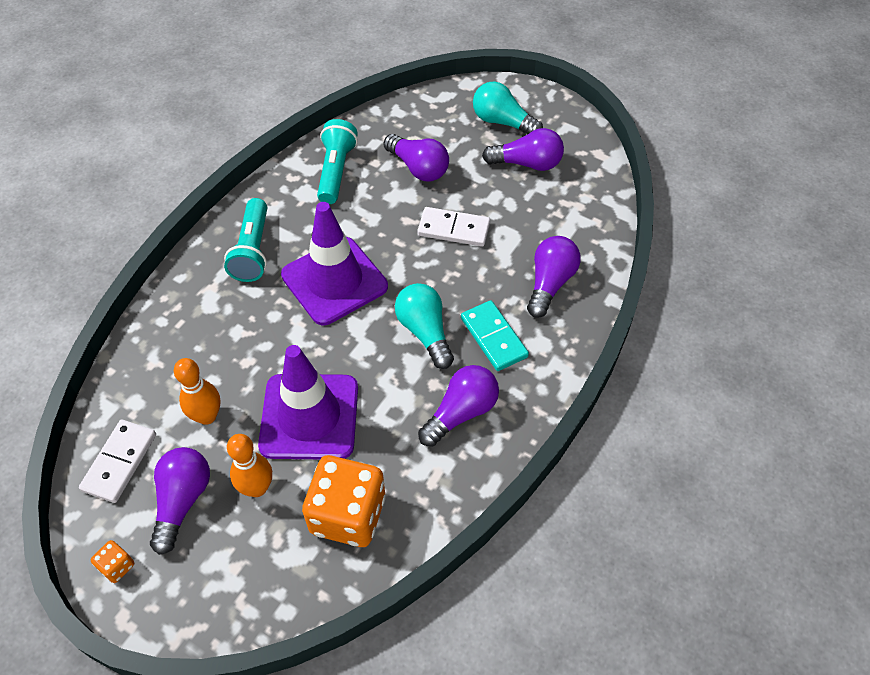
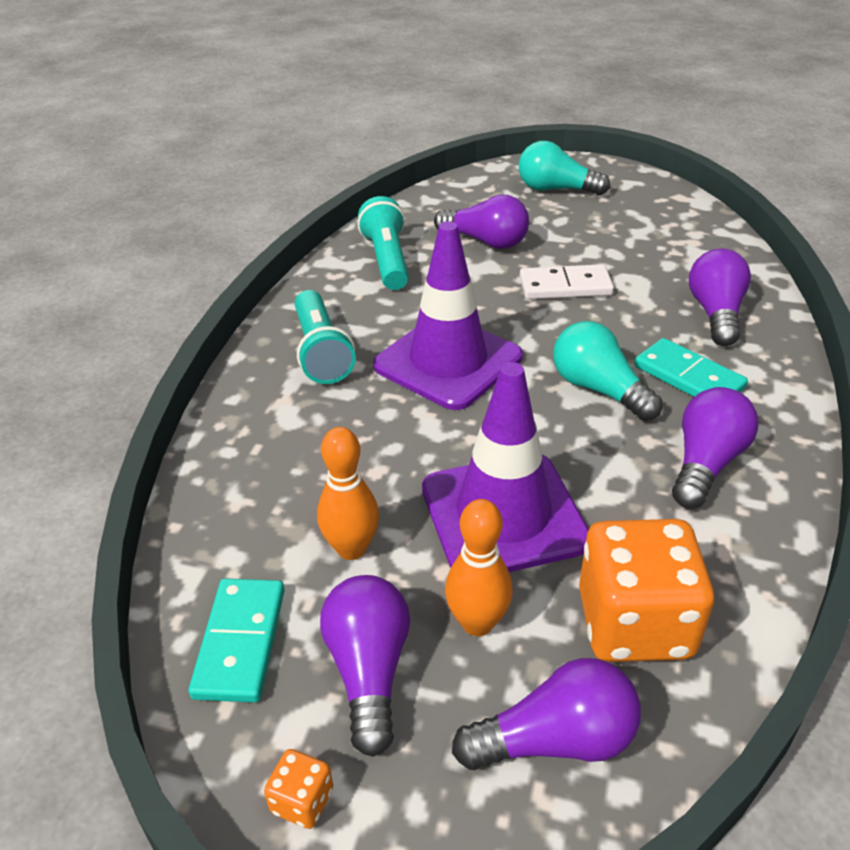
camera: 15 degrees left, 15 degrees down
(120, 462) = (241, 642): white domino -> turquoise domino
(527, 163) = (609, 217): purple light bulb -> purple light bulb (555, 740)

